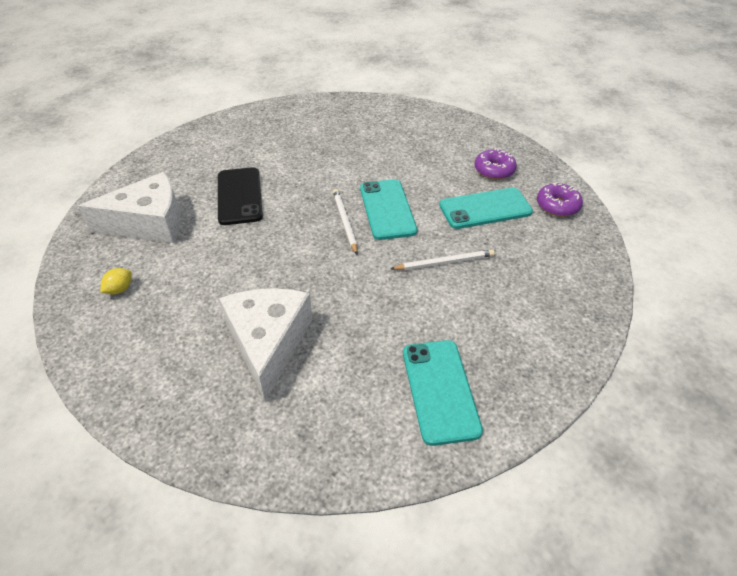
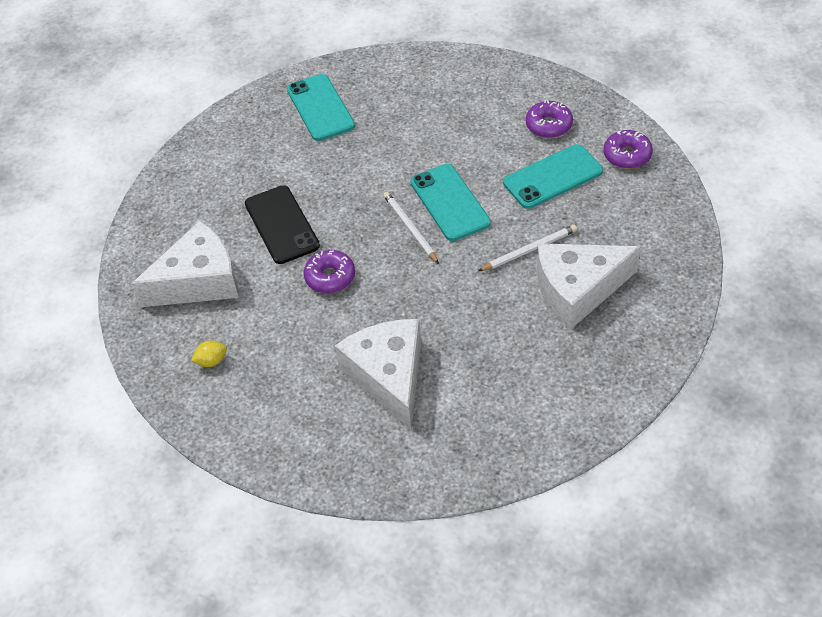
camera: 10 degrees left, 5 degrees up
(120, 289) = (211, 361): yellow lemon -> yellow lemon turned 45 degrees clockwise
(258, 244) = (330, 277): none -> purple donut
(440, 390) = (565, 379): turquoise phone -> turquoise phone (320, 108)
(479, 307) = (578, 290): none -> white cheese

